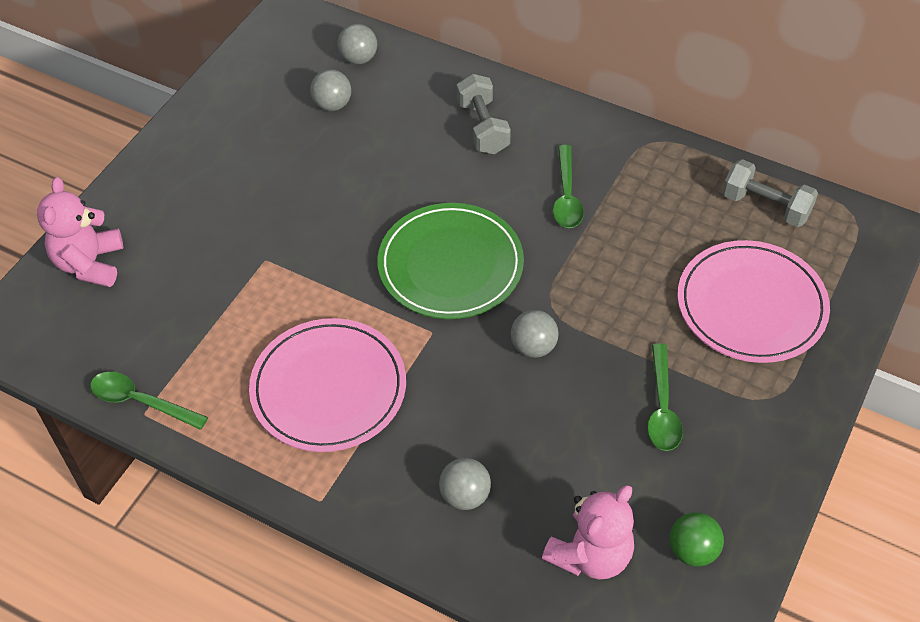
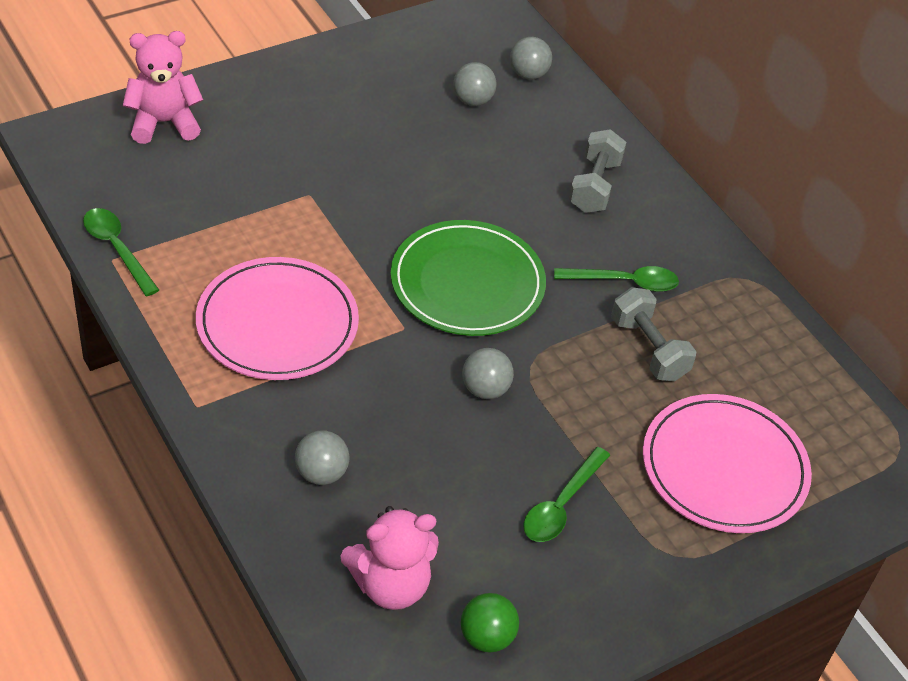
camera: 25 degrees right, 5 degrees down
(90, 264) = (164, 123): pink teddy bear -> pink teddy bear turned 45 degrees clockwise
(566, 196) = (624, 282): green spoon -> green spoon turned 120 degrees counterclockwise
(765, 206) = (814, 391): grey dumbbell -> grey dumbbell (648, 349)

